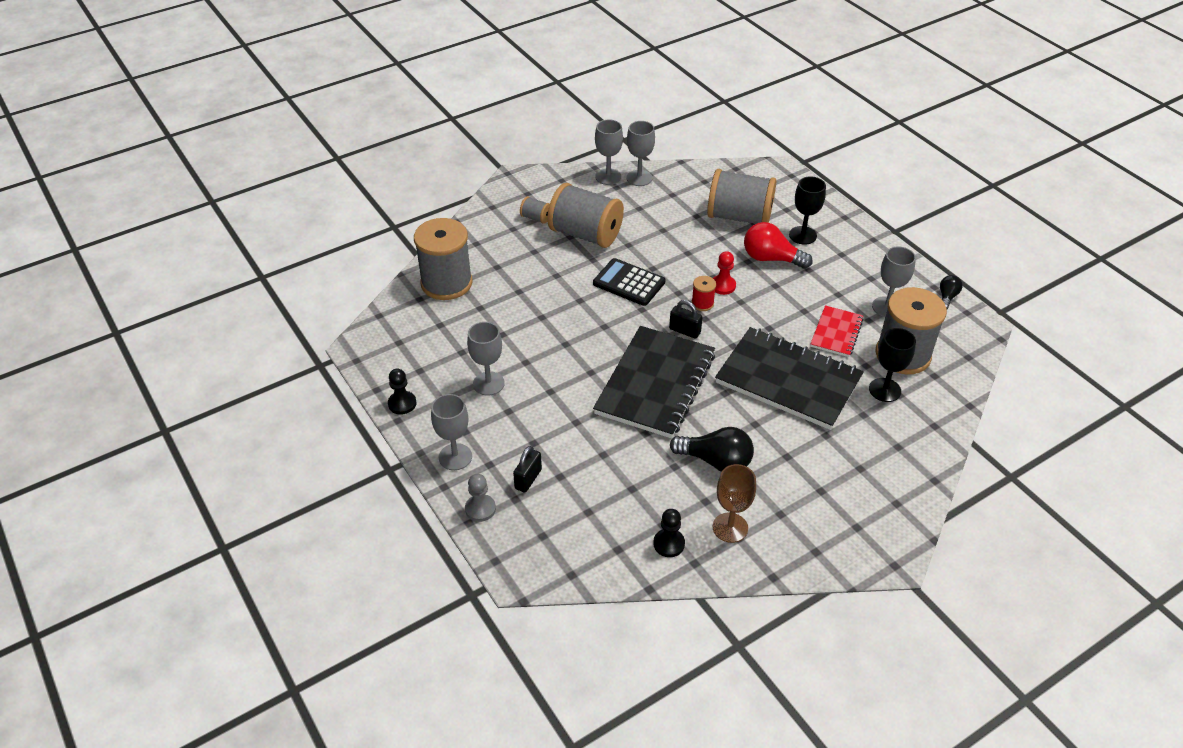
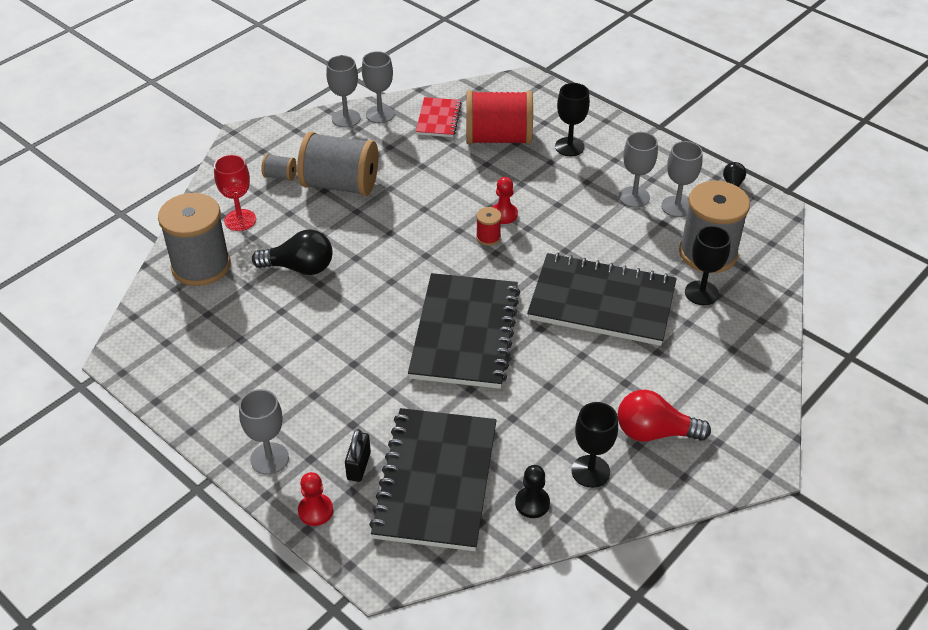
camera: 15 degrees left, 0 degrees up
(402, 403) = (190, 411): black pawn -> none
(480, 509) = (315, 511): grey pawn -> red pawn
(488, 383) = (282, 369): grey goblet -> grey goblet (634, 197)
(490, 250) = (240, 220): none -> red goblet
(590, 506) = (435, 481): none -> black notebook
(629, 283) = (403, 229): black calculator -> none
(684, 331) = (478, 270): black padlock -> none
(716, 461) = (554, 403): black light bulb -> black light bulb (299, 267)
(730, 527) = (590, 471): brown goblet -> black goblet
(739, 217) = (498, 138): grey spool -> red spool
(771, 258) = (545, 177): red light bulb -> red light bulb (654, 432)
(836, 333) = (635, 242): red notebook -> red notebook (438, 119)

